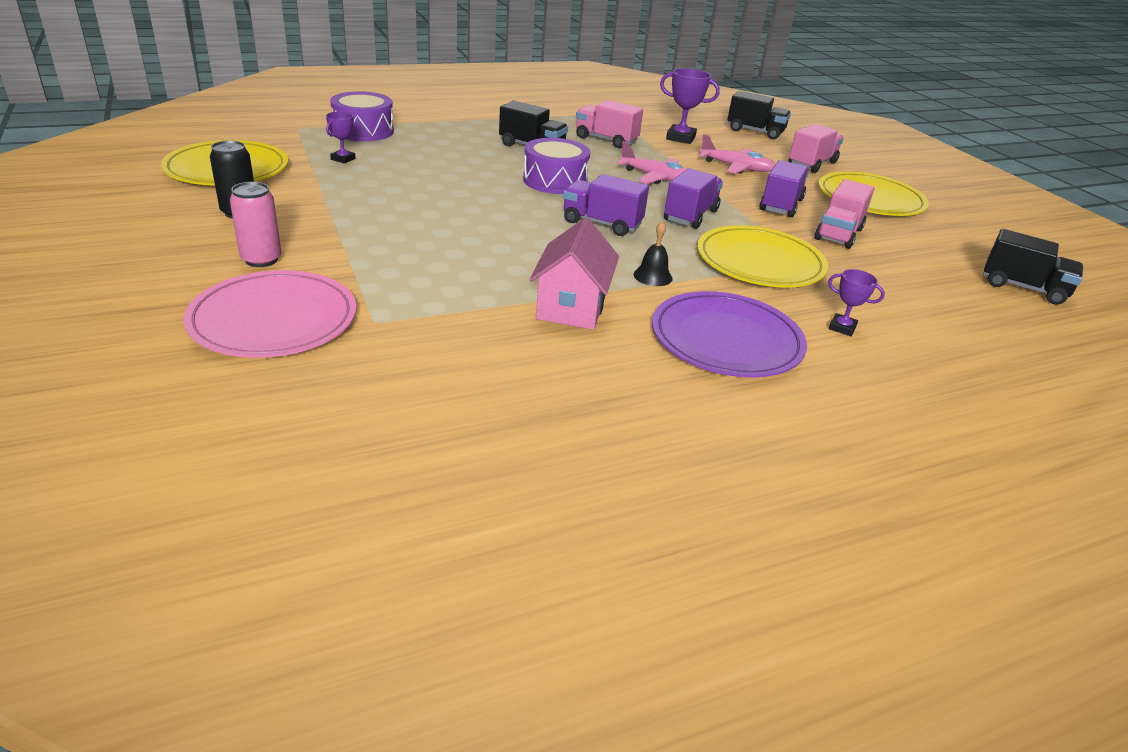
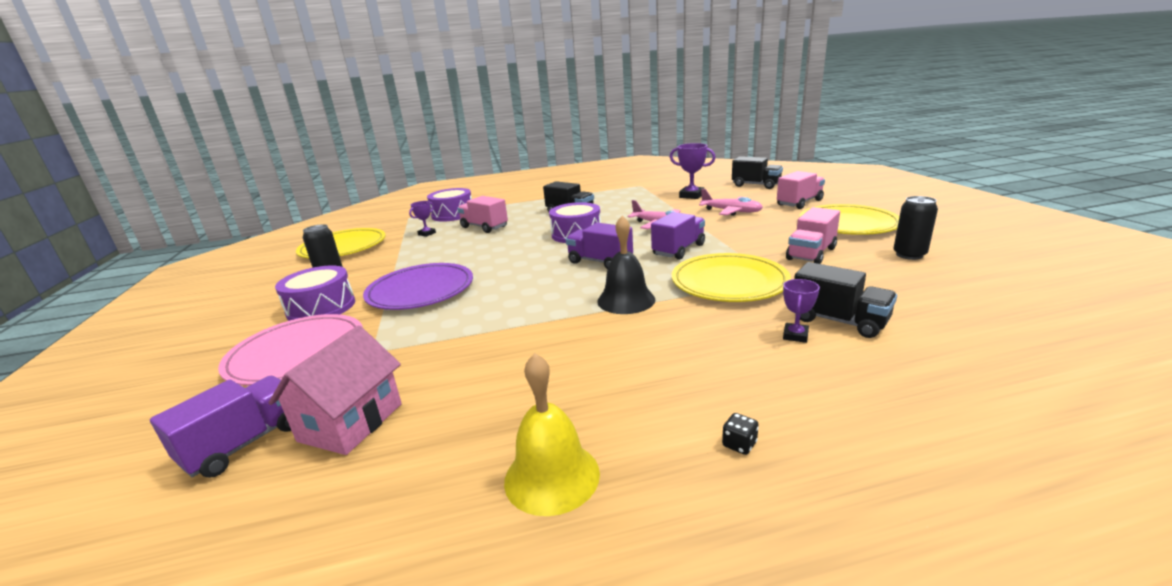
camera: 15 degrees right, 10 degrees down
(261, 260) = (321, 308): pink can -> purple drum
(571, 307) = (543, 330): pink house -> pink house (351, 422)
(606, 140) = (630, 203): pink truck -> pink truck (484, 227)
(652, 276) = (626, 300): black bell -> black bell, size x1.70
(652, 457) = (552, 476): none -> yellow bell
(726, 340) = (674, 352): purple plate -> purple plate (420, 291)
(781, 205) = (762, 235): purple truck -> purple truck (245, 444)
(815, 430) = (739, 444): none -> black dice
(842, 328) = (795, 335): purple trophy -> purple trophy turned 75 degrees clockwise
(937, 244) = (909, 255): none -> black can
(1023, 288) = (1000, 287): black truck -> black truck (839, 321)

